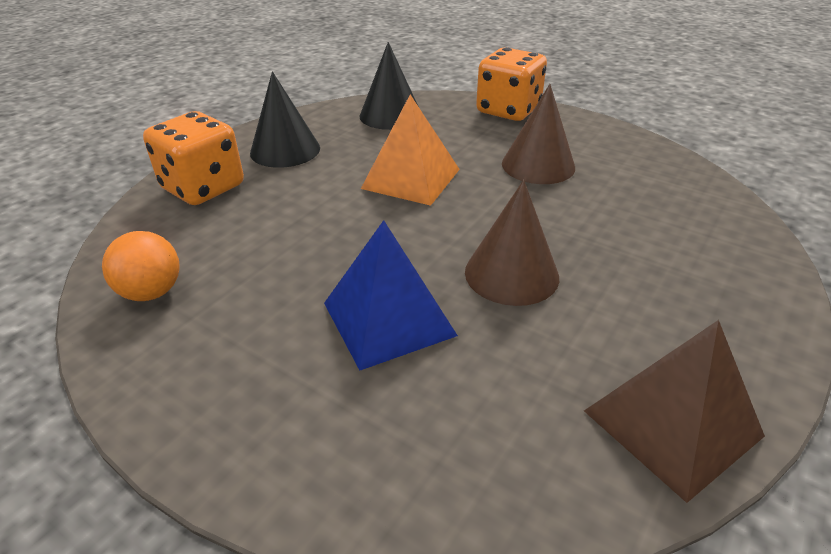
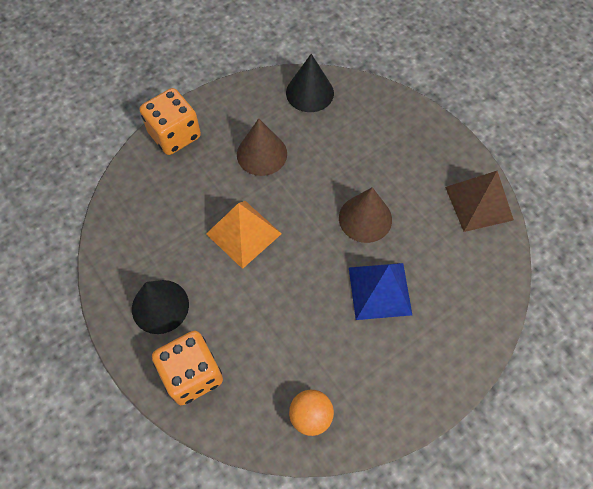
camera: 70 degrees left, 25 degrees up
(390, 115) = (139, 216): black cone -> black cone (310, 92)

